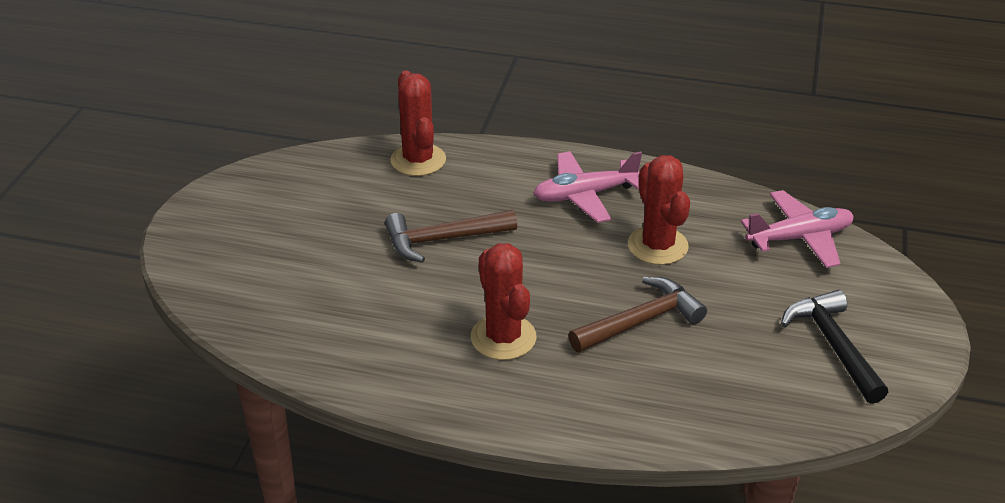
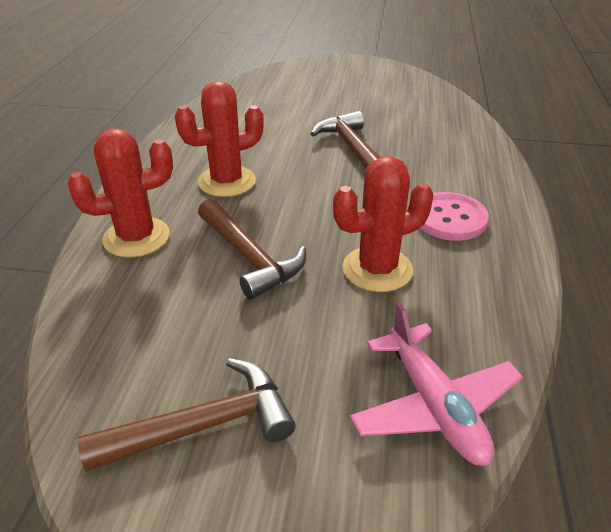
camera: 85 degrees right, 0 degrees up
(418, 160) = (460, 130): red cactus -> red cactus (136, 237)
(585, 195) = (450, 218): pink plane -> pink button
(833, 345) = (204, 425): black hammer -> brown hammer

